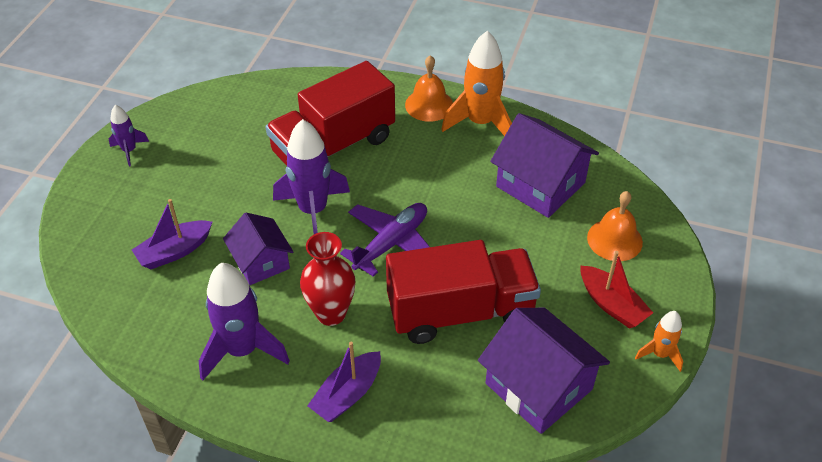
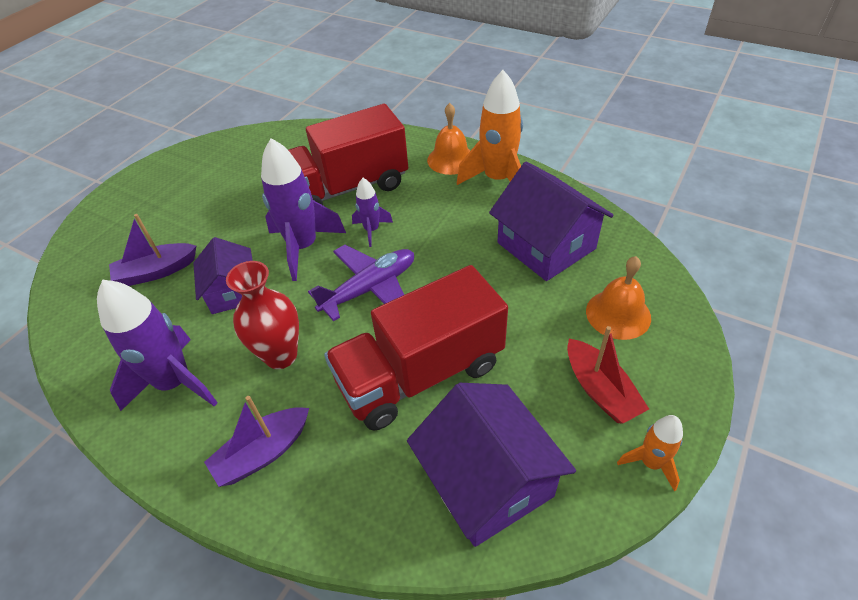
camera: 15 degrees right, 0 degrees up
(129, 151) = (161, 176): purple rocket -> purple rocket (372, 230)
(460, 312) = (420, 373): red truck -> red truck turned 150 degrees clockwise

